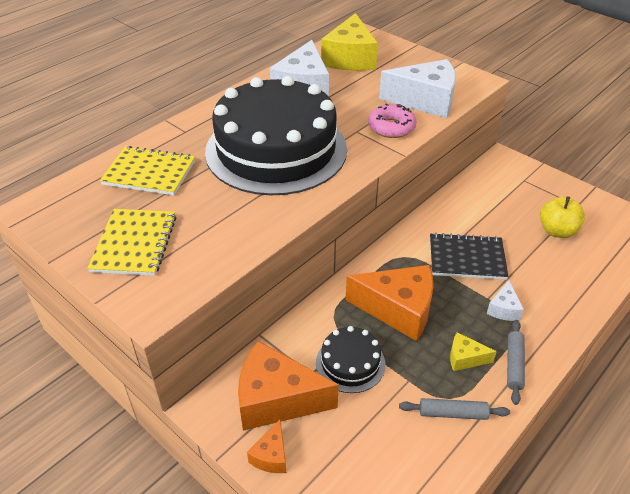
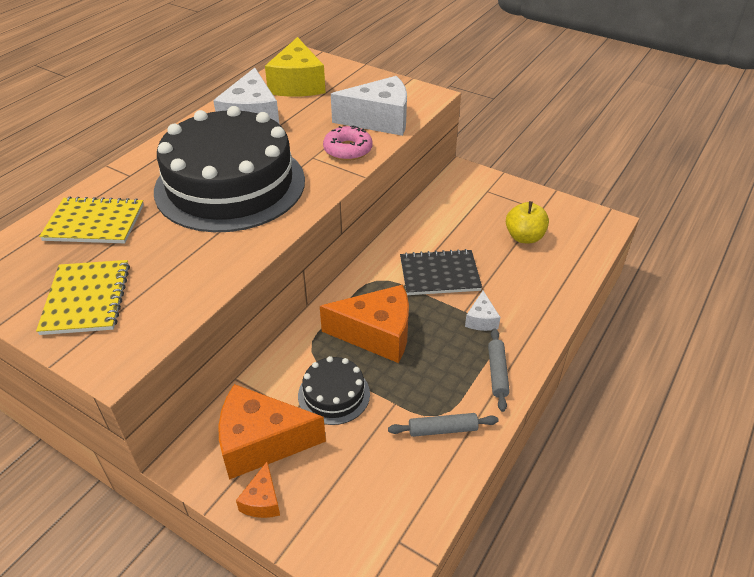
camera: 10 degrees left, 0 degrees up
(465, 358) = (449, 373): yellow cheese -> none

